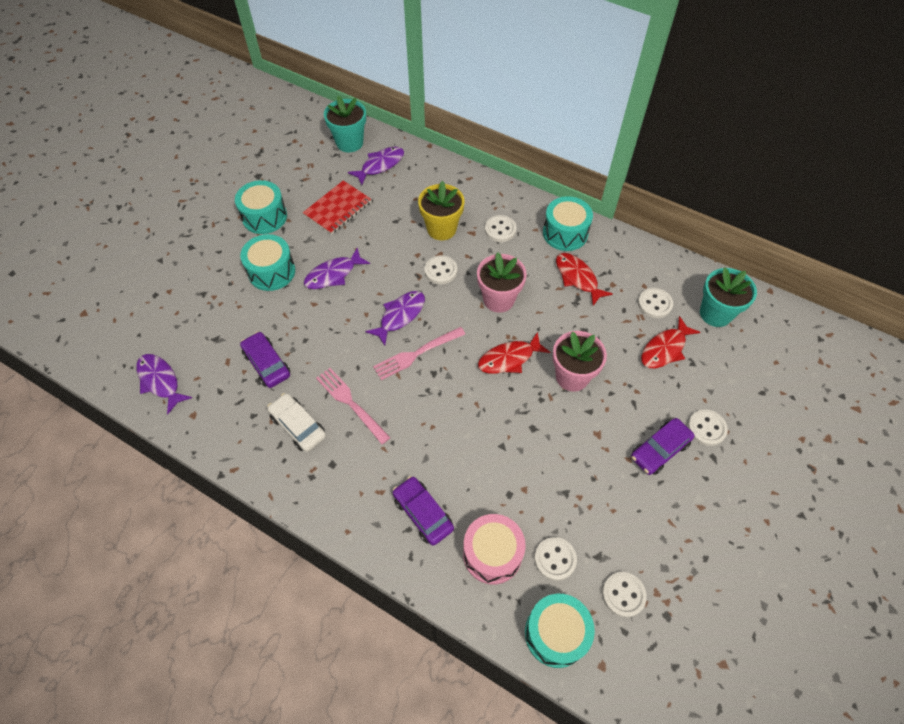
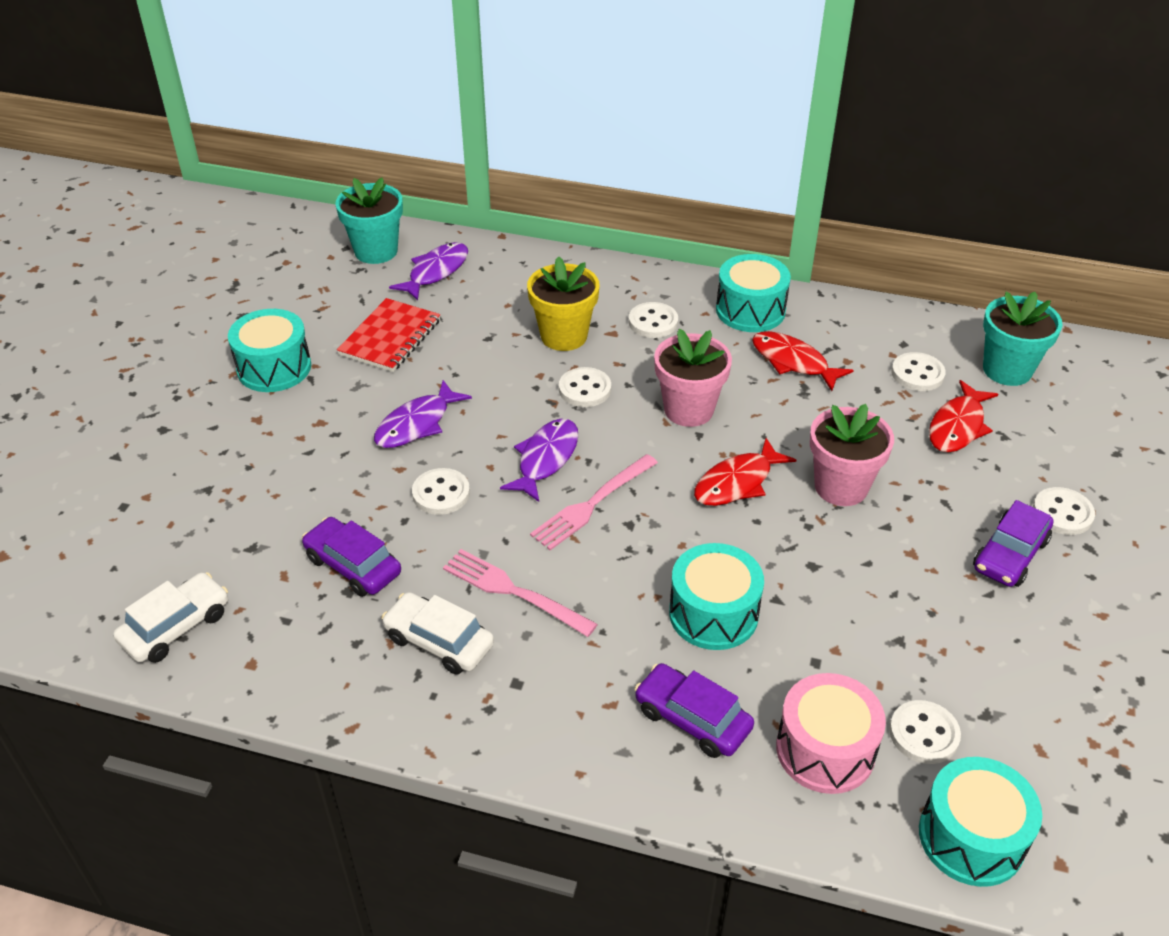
camera: 15 degrees left, 15 degrees down
(160, 381) = (176, 627): purple fish -> white car
(271, 271) = (313, 438): turquoise drum -> turquoise drum (713, 614)
(623, 595) = (1047, 757): white button -> white button (441, 493)

